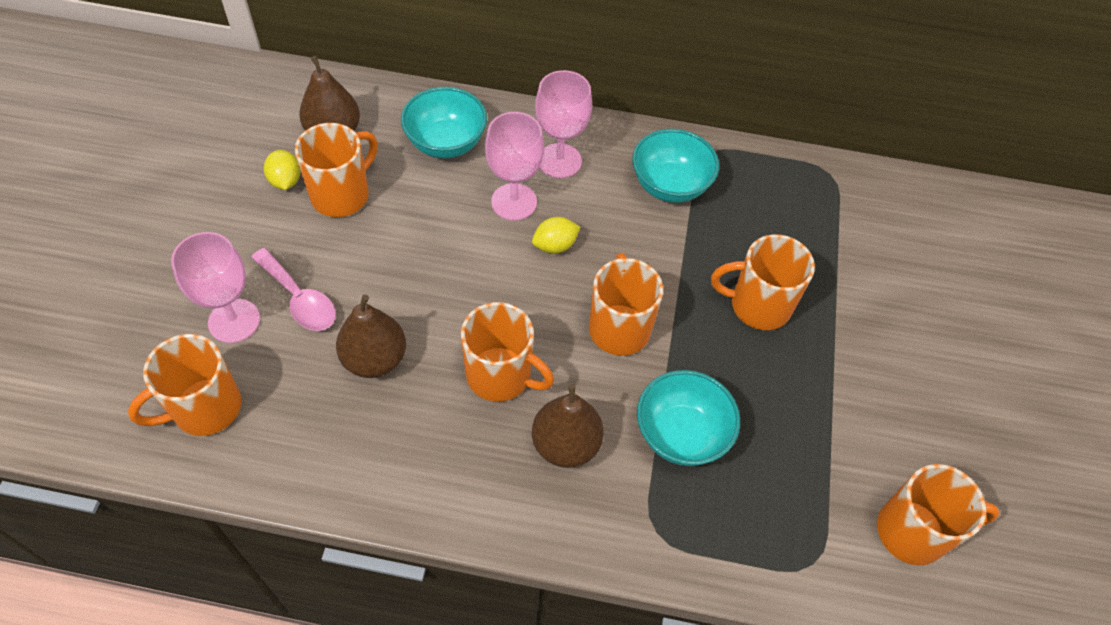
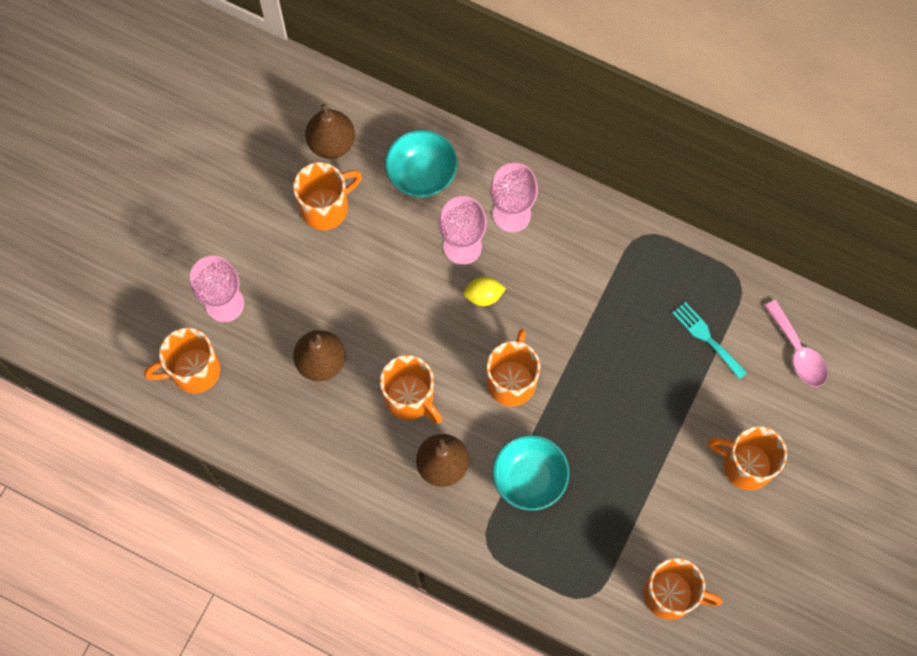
camera: 20 degrees right, 15 degrees up
(285, 181) = (284, 183): yellow lemon -> none
(299, 299) = (275, 296): pink spoon -> pink spoon (798, 351)
(670, 185) = (597, 260): turquoise bowl -> none
(758, 305) = (628, 389): orange mug -> orange mug (745, 465)
(821, 235) = (707, 338): none -> turquoise fork

